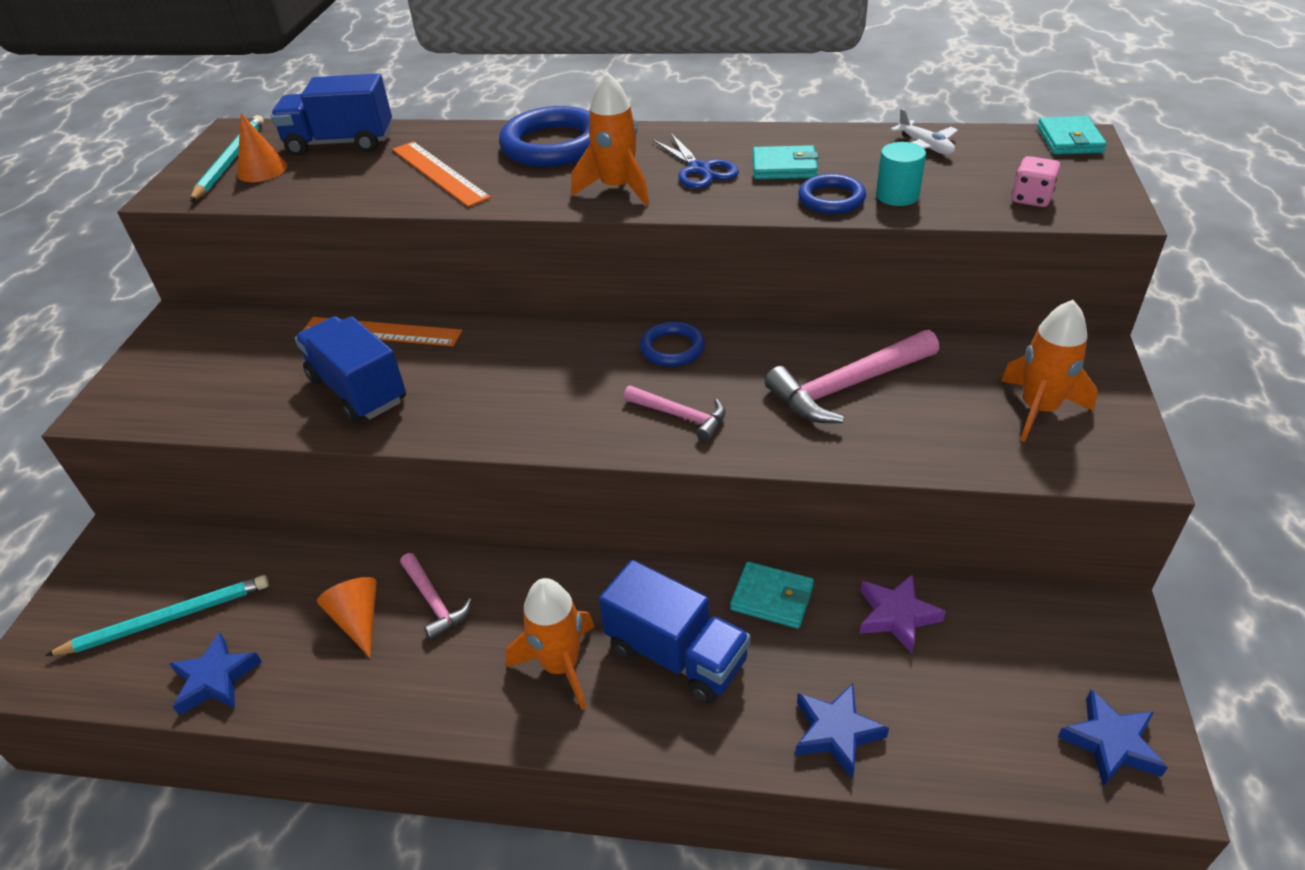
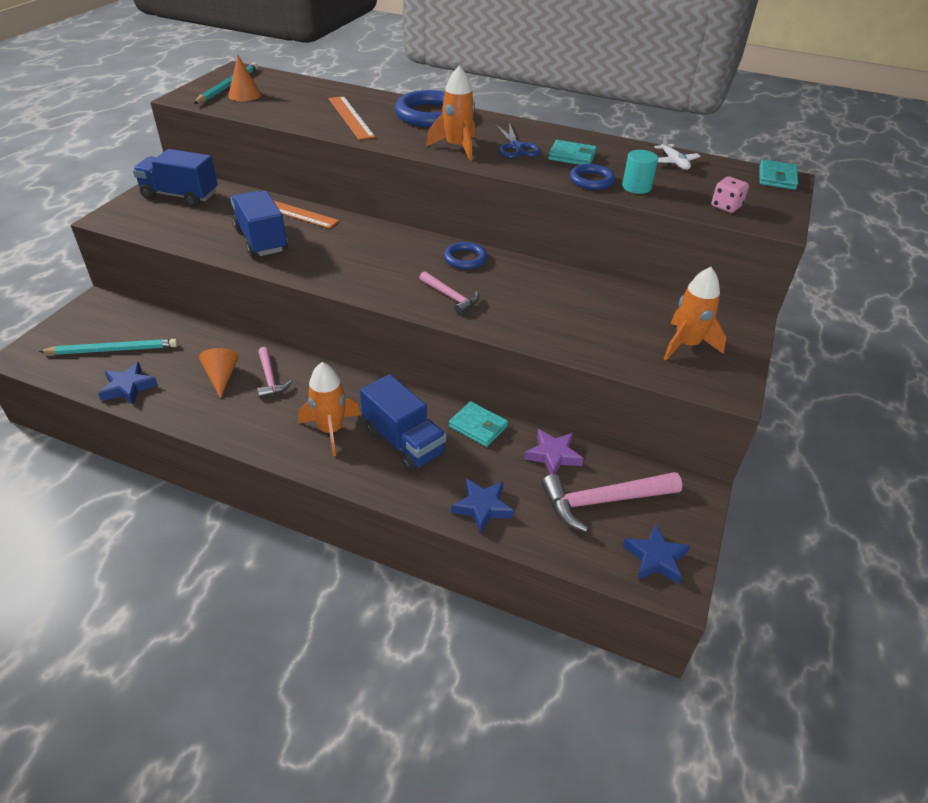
camera: 10 degrees right, 0 degrees up
(340, 143) = (299, 89): blue truck -> blue truck (180, 196)
(847, 386) = (566, 304): pink hammer -> pink hammer (603, 501)

